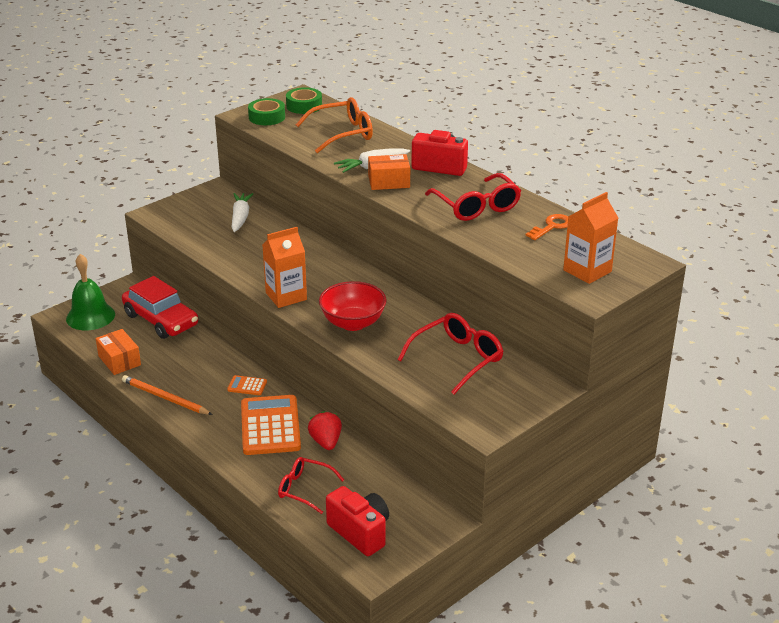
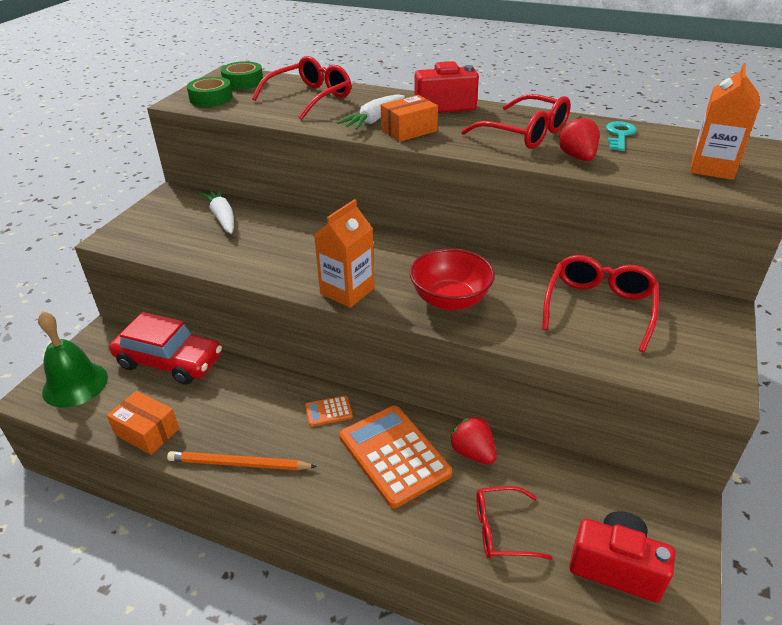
camera: 25 degrees left, 5 degrees up
(342, 134) = (310, 98): orange glasses -> red glasses
(492, 236) = (577, 157): none -> red strawberry
(551, 226) = (619, 135): orange key -> turquoise key

